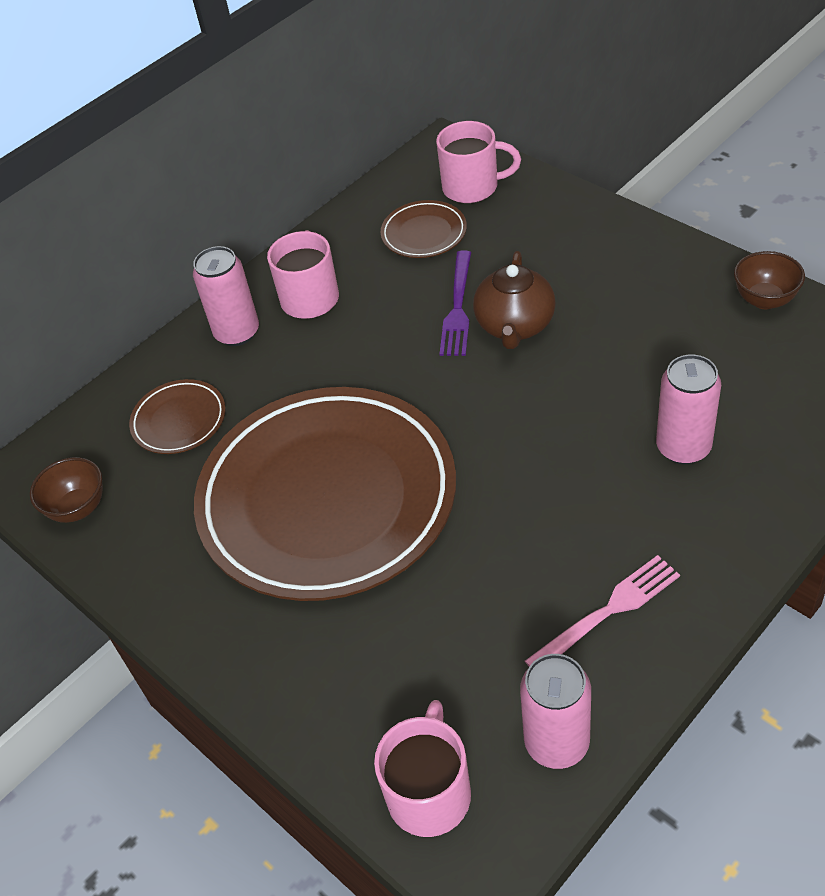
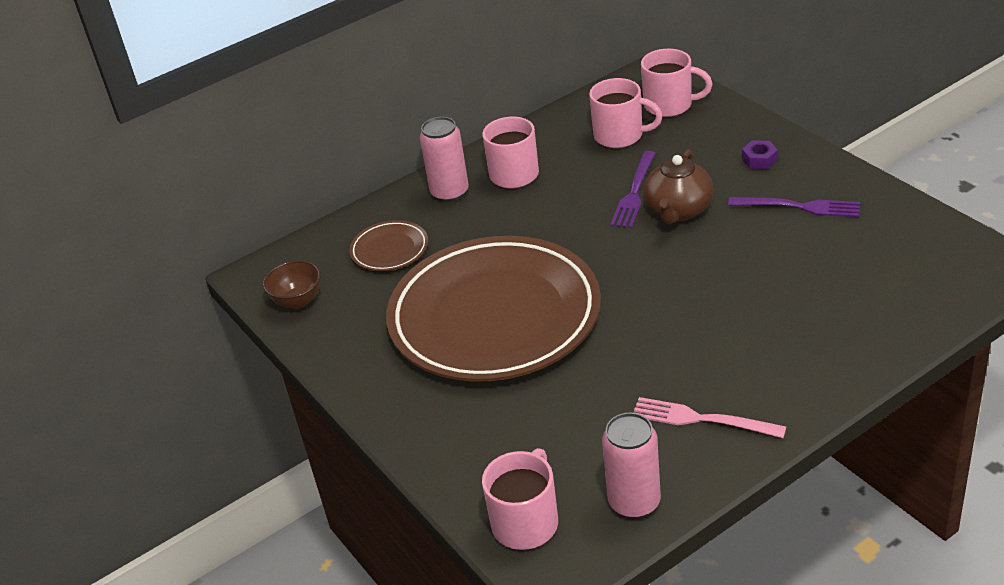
camera: 10 degrees right, 10 degrees down
(424, 233) = (620, 136): brown plate -> pink mug
(592, 247) = (759, 160): none -> purple nut
(608, 611) = (700, 419): pink fork -> pink fork turned 135 degrees counterclockwise
(654, 304) = (800, 207): none -> purple fork
(683, 447) = (795, 313): pink can -> none
(764, 300) = (896, 213): brown bowl -> none

